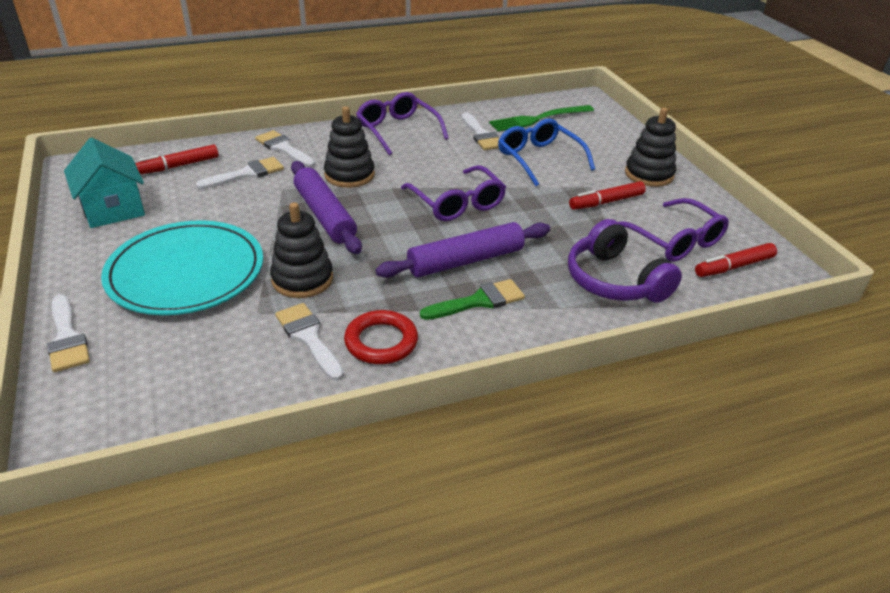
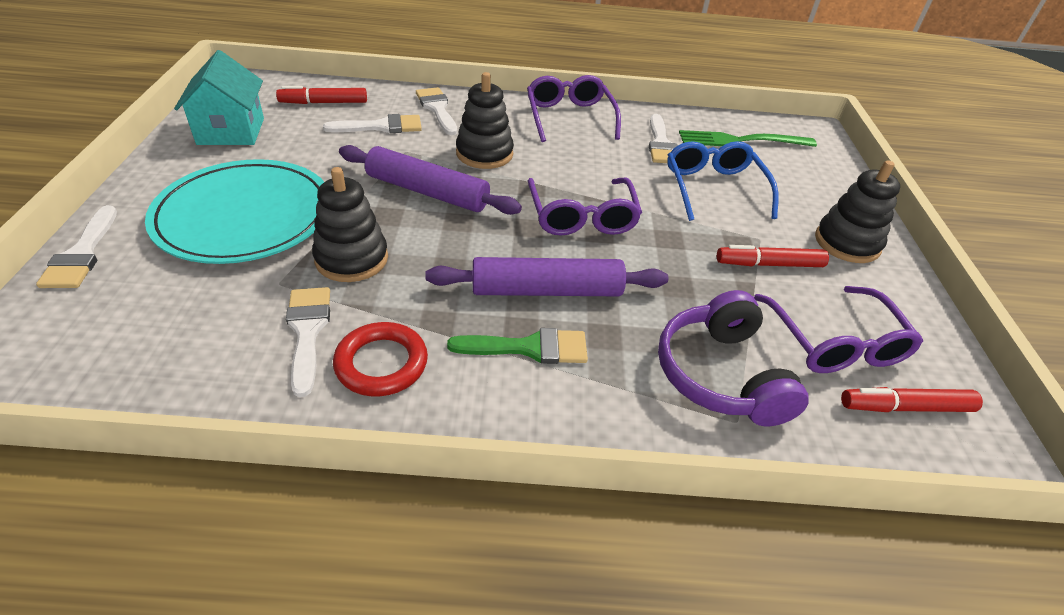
camera: 20 degrees right, 5 degrees up
(325, 215) = (427, 192): purple rolling pin -> purple rolling pin turned 60 degrees counterclockwise

